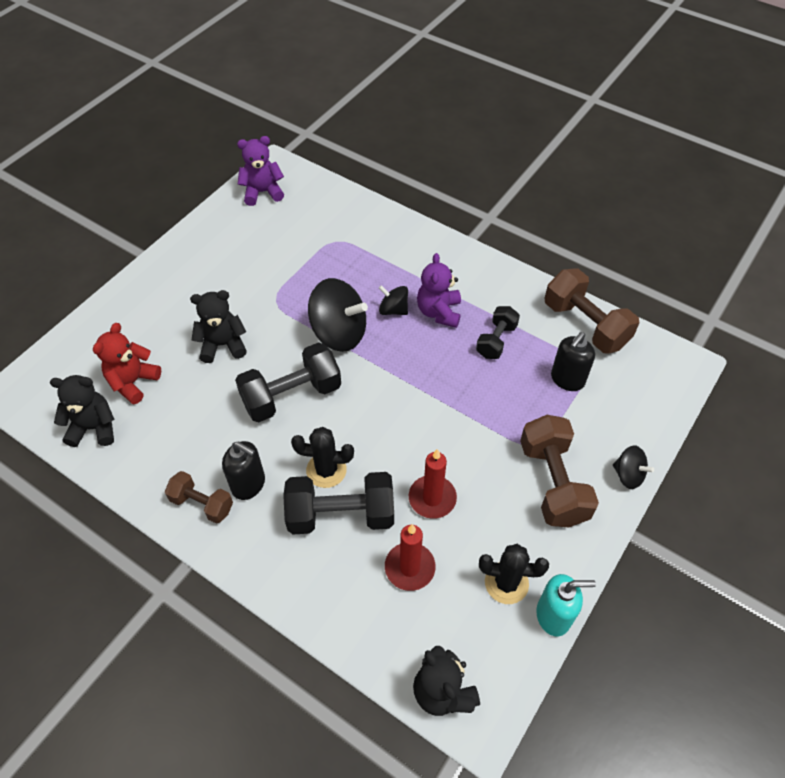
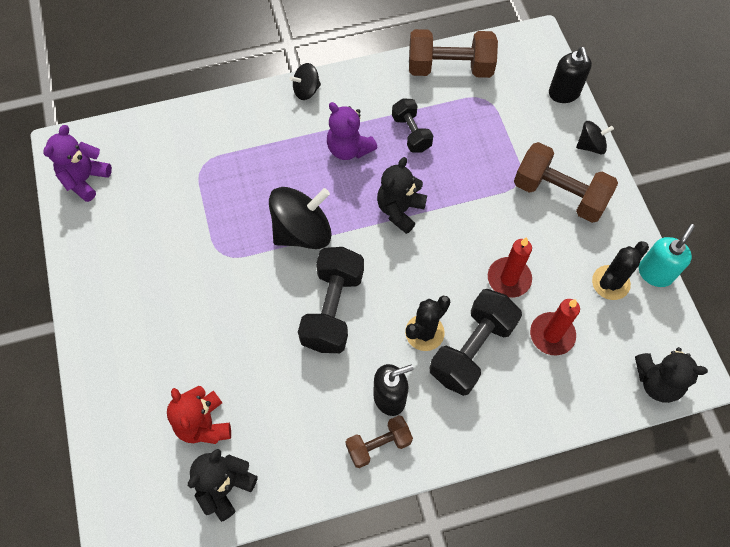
camera: 50 degrees left, 10 degrees up
(223, 345) = (231, 326): black teddy bear -> black teddy bear (400, 210)
(393, 310) = (316, 177): black spinning top -> black spinning top (306, 90)
(567, 379) = (485, 117): black soap dispenser -> black soap dispenser (564, 93)

